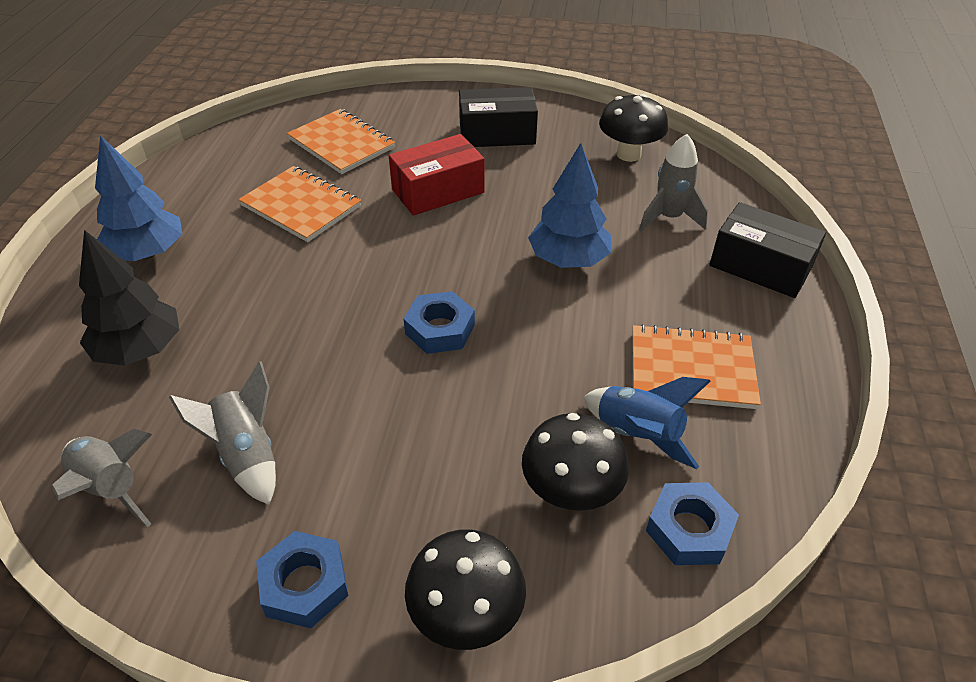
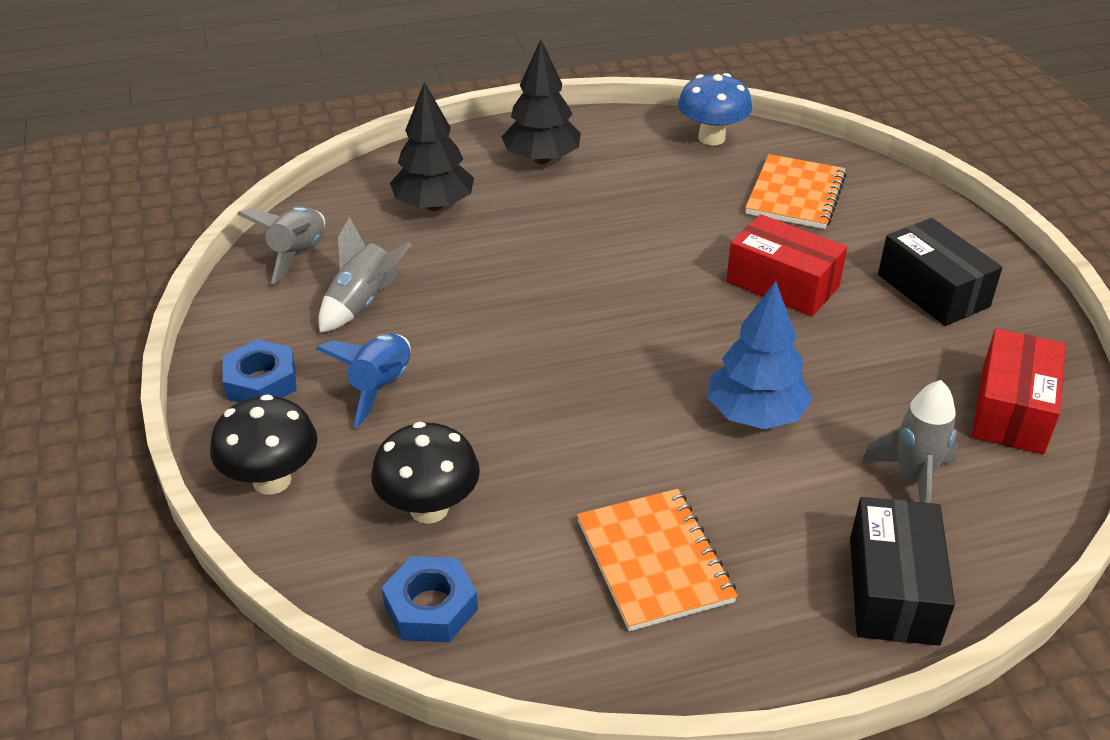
camera: 65 degrees right, 5 degrees down
(147, 253) = (541, 159): blue tree -> black tree
(227, 152) = (711, 138): none -> blue mushroom
(301, 206) = (675, 210): orange notebook -> none
(440, 329) = (577, 357): blue nut -> none
(628, 154) = (1011, 410): black mushroom -> red box
(638, 435) = (529, 539): blue rocket -> blue rocket (381, 388)

